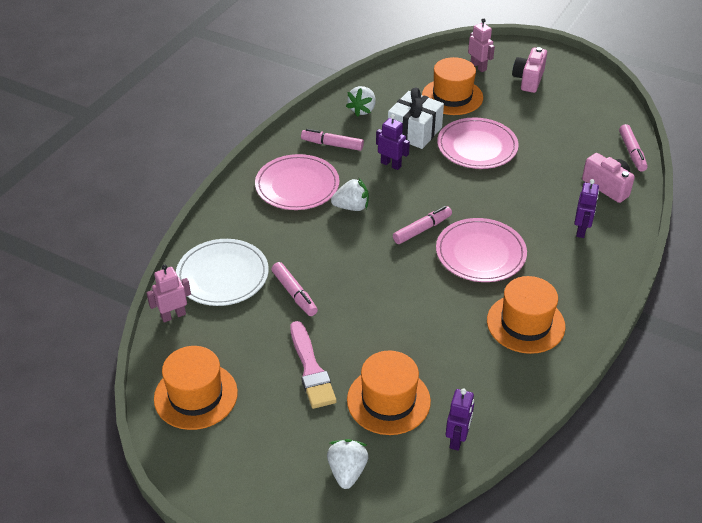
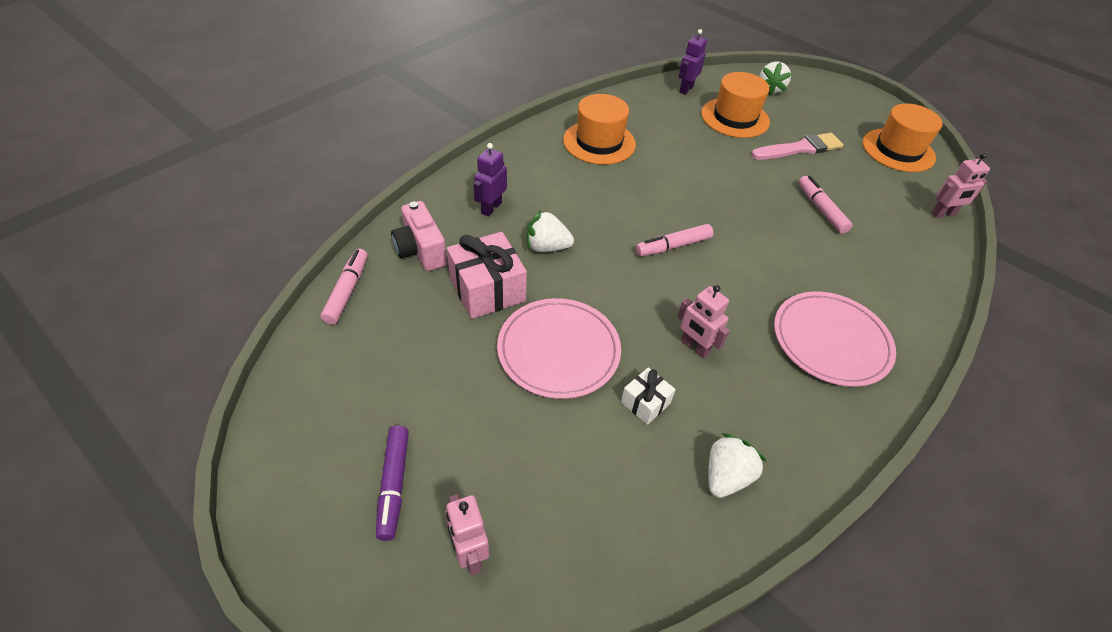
camera: 170 degrees left, 5 degrees up
(222, 275) = (903, 242): white plate -> none
(311, 369) = (800, 148): pink brush -> pink brush turned 75 degrees clockwise
(332, 144) = (781, 406): pink marker -> none
(351, 207) = (756, 293): white strawberry -> white strawberry (547, 247)
(391, 164) = (694, 347): purple robot -> pink robot
(414, 131) = (645, 403): white gift -> white gift, size x0.54
(452, 96) = (556, 472): orange hat -> none
(480, 253) = (615, 208): pink plate -> none
(528, 80) = (393, 485): pink camera -> purple marker
(543, 171) = (487, 289): none -> pink gift

